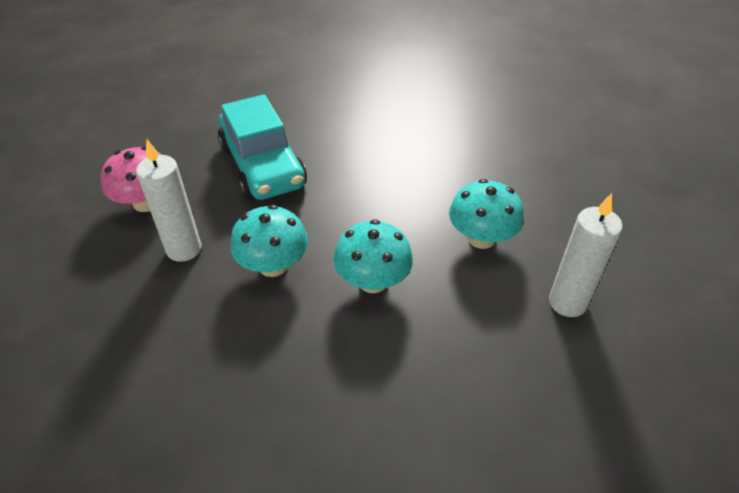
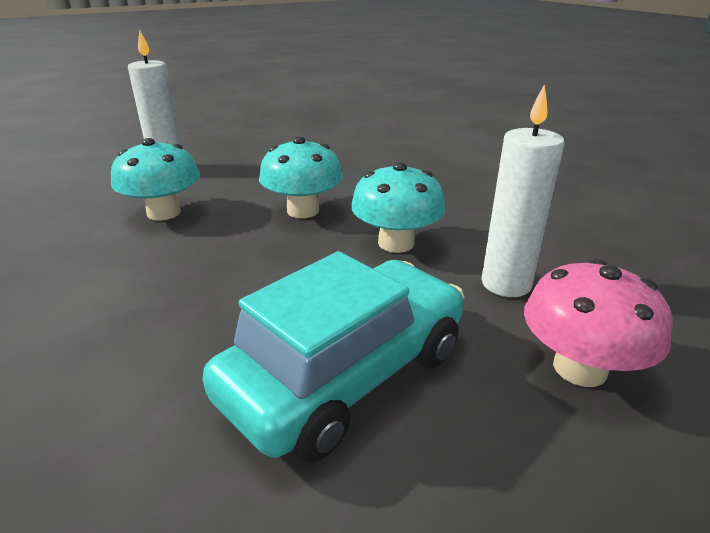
camera: 155 degrees left, 15 degrees down
(263, 166) = (346, 374): turquoise car -> turquoise car turned 45 degrees clockwise

